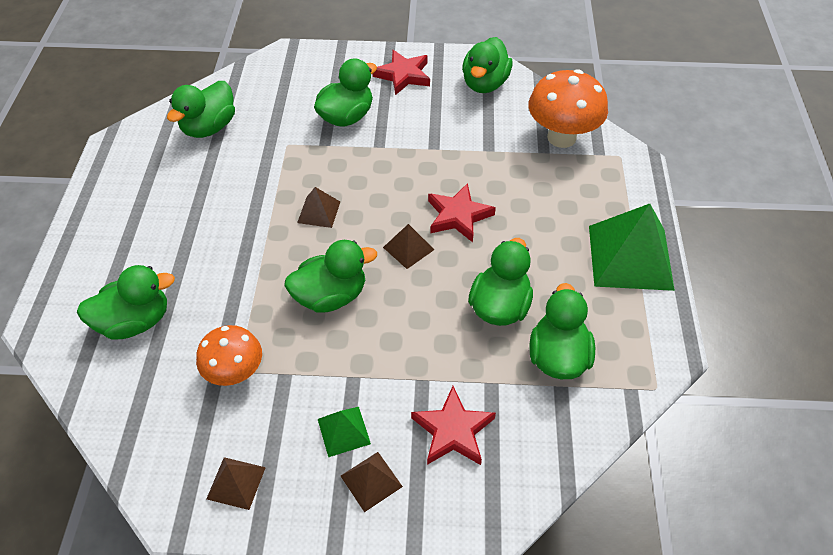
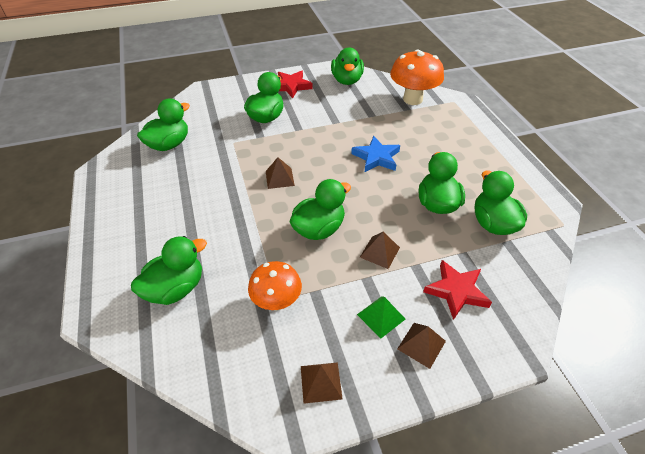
camera: 20 degrees left, 5 degrees down
(209, 127) = (169, 144): green duck -> green duck turned 150 degrees counterclockwise
(408, 248) = (355, 185): brown pyramid -> brown pyramid (379, 252)
(458, 216) = (376, 157): red star -> blue star
(630, 257) = (497, 154): green pyramid -> none

